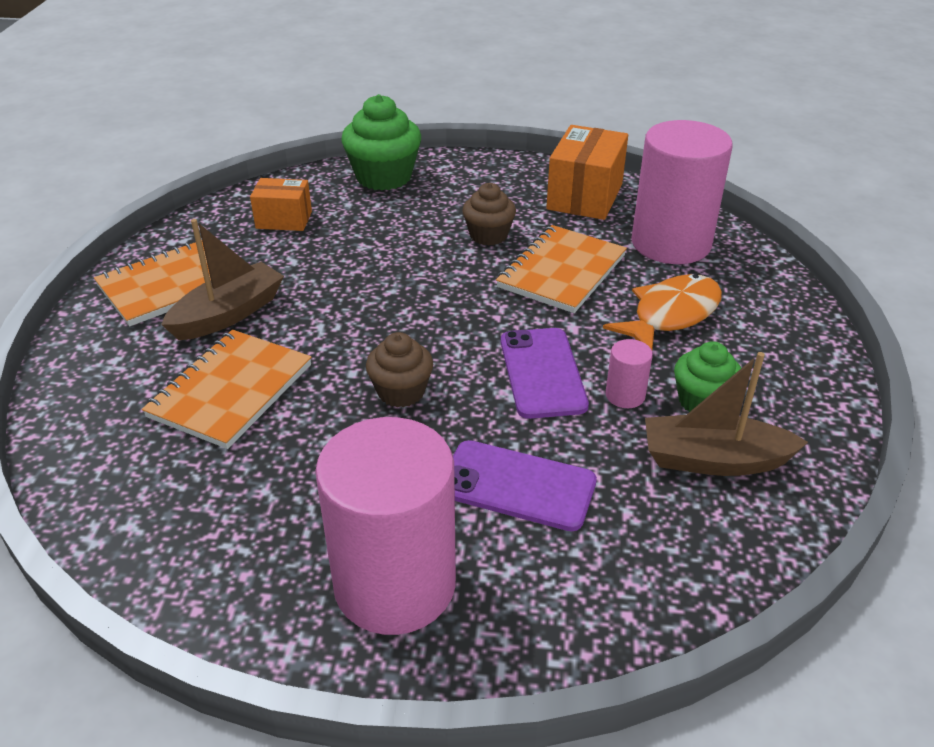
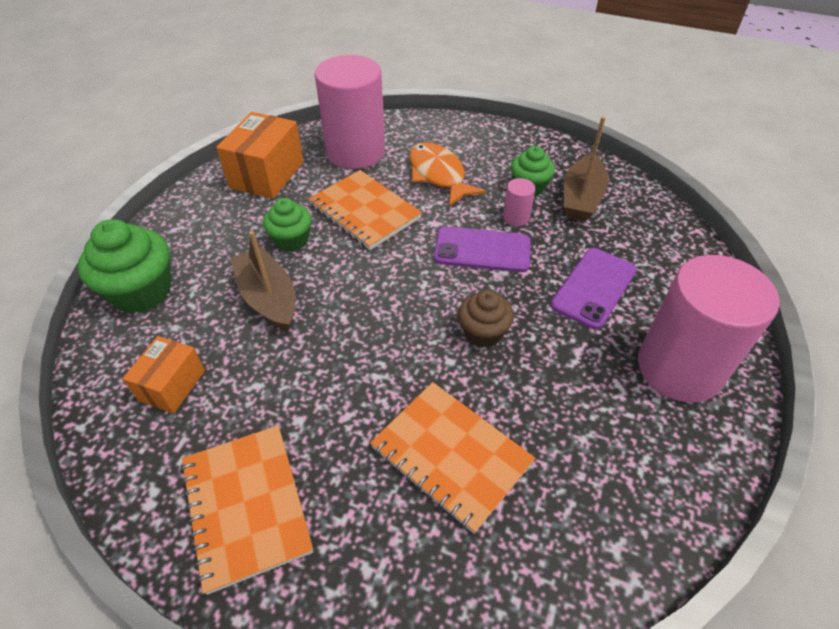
camera: 75 degrees left, 10 degrees up
(228, 314) = (327, 450): brown boat -> brown boat (268, 298)
(488, 235) = (291, 240): brown cupcake -> green cupcake
(584, 196) = (267, 175): orange box -> orange box turned 75 degrees clockwise

